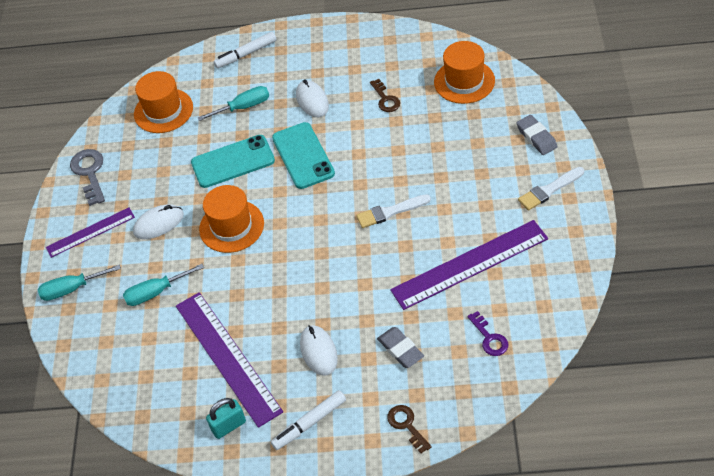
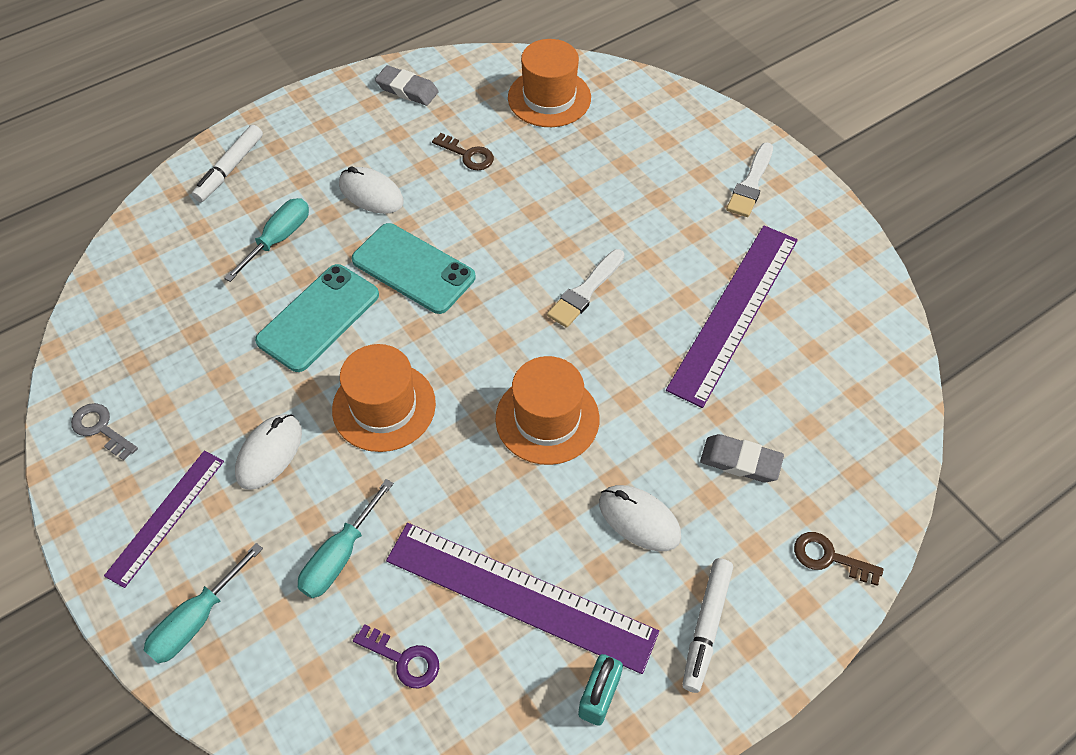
camera: 40 degrees left, 5 degrees up
(89, 173) = (101, 428): grey key -> grey key, size x0.66
(163, 111) = (159, 291): orange hat -> orange hat (547, 418)
(489, 338) = (832, 391): purple key -> purple key (403, 659)
(536, 137) = (686, 130): grey eraser -> grey eraser (407, 89)

